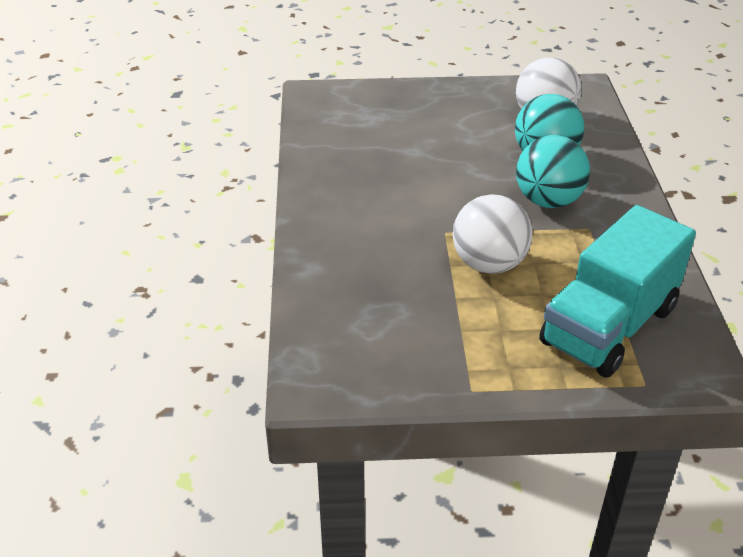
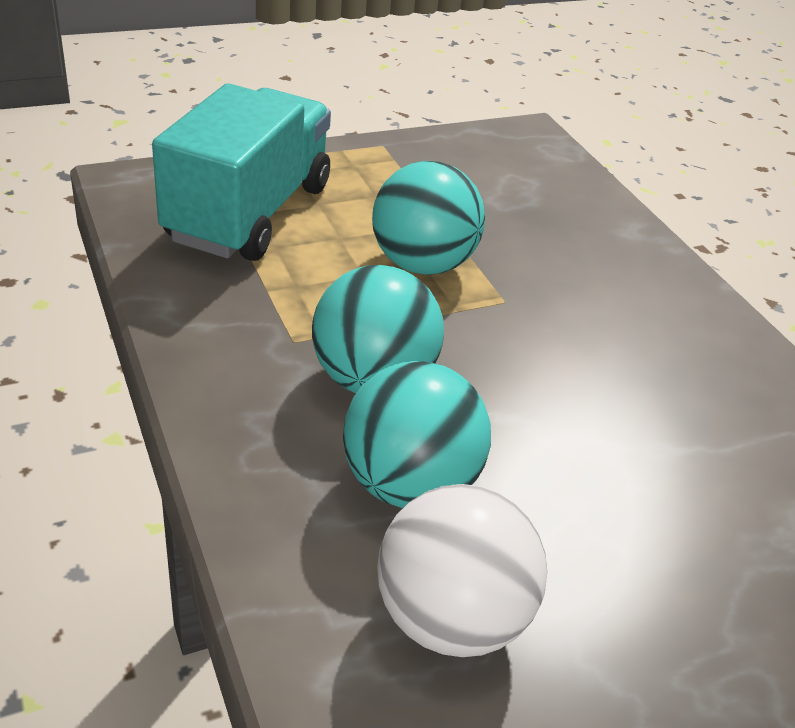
camera: 155 degrees right, 0 degrees up
(489, 264) = (422, 264): white ball -> turquoise ball

